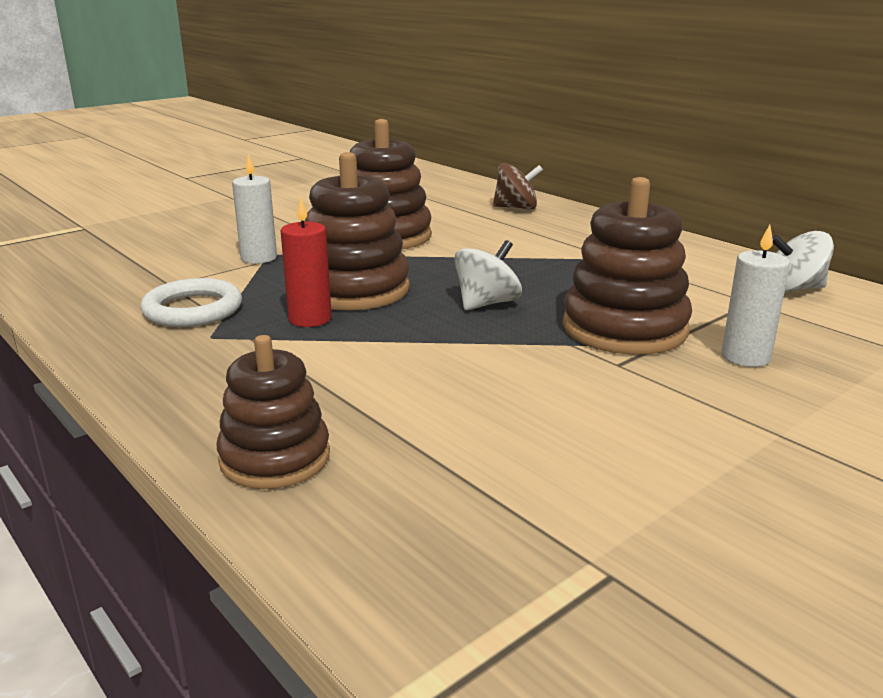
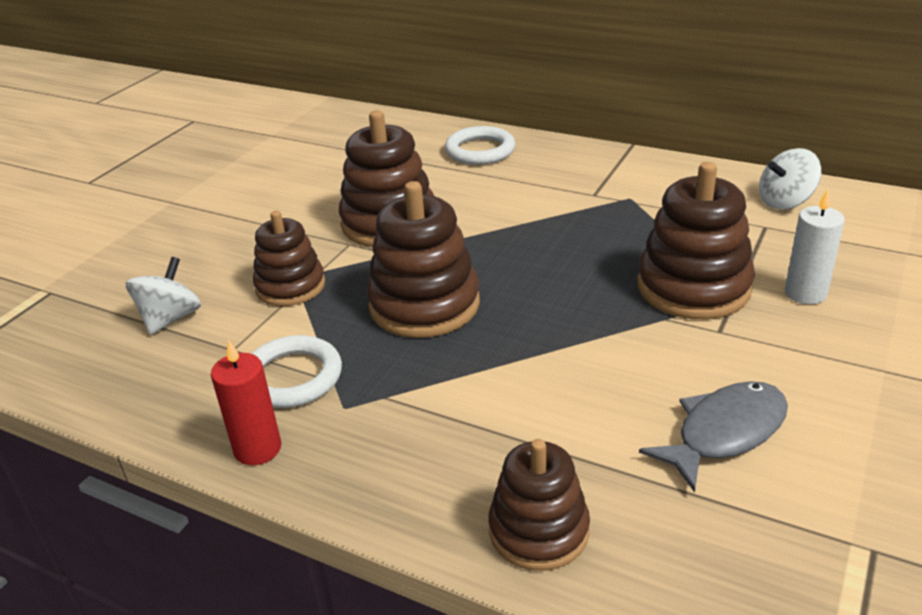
camera: 20 degrees left, 10 degrees up
(259, 258) = (290, 286): white candle -> brown stacking toy
(310, 319) = (418, 355): red candle -> red candle (258, 449)
(486, 303) = (558, 289): white spinning top -> white spinning top (170, 318)
(516, 208) = (480, 150): brown spinning top -> white ring
(540, 437) = (724, 433): none -> grey fish

